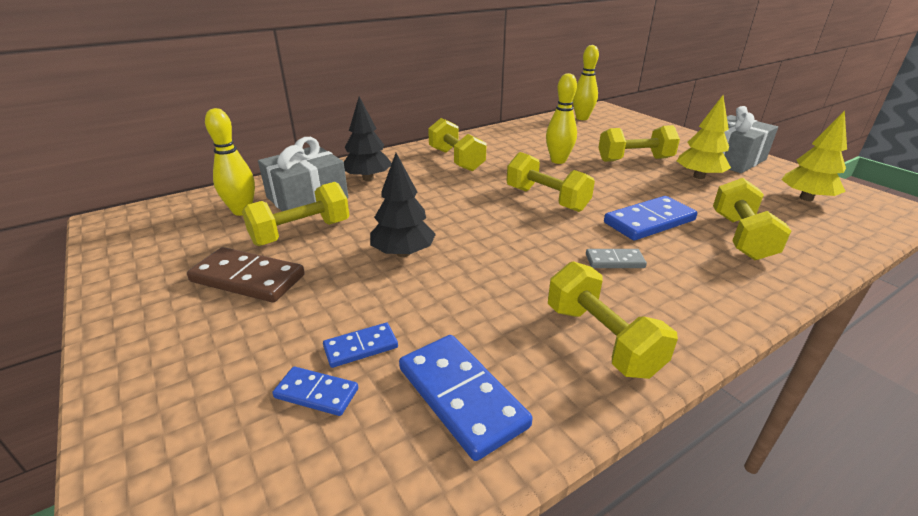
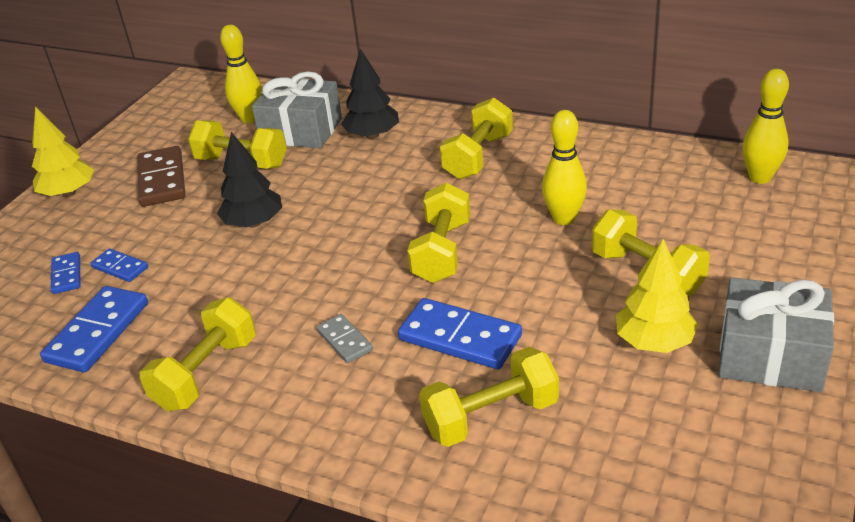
camera: 60 degrees right, 5 degrees up
(806, 198) = (693, 458): yellow tree -> yellow tree (69, 193)

